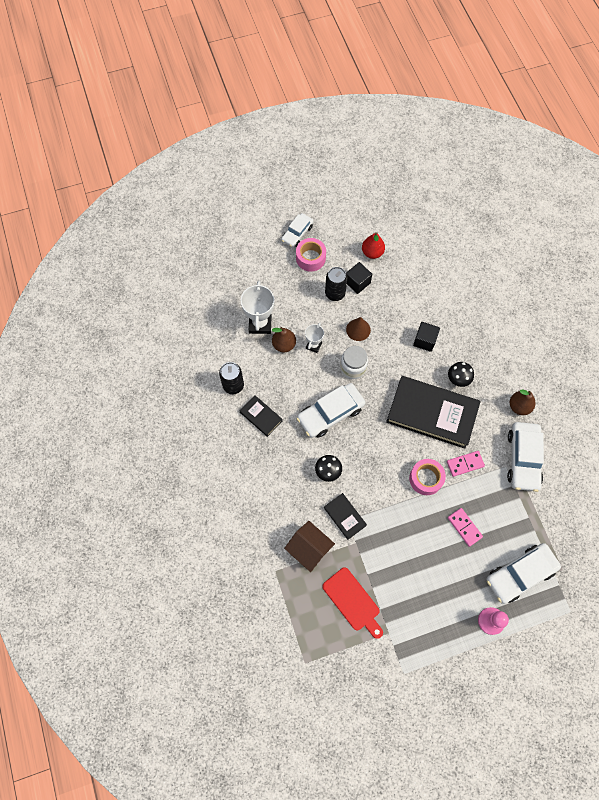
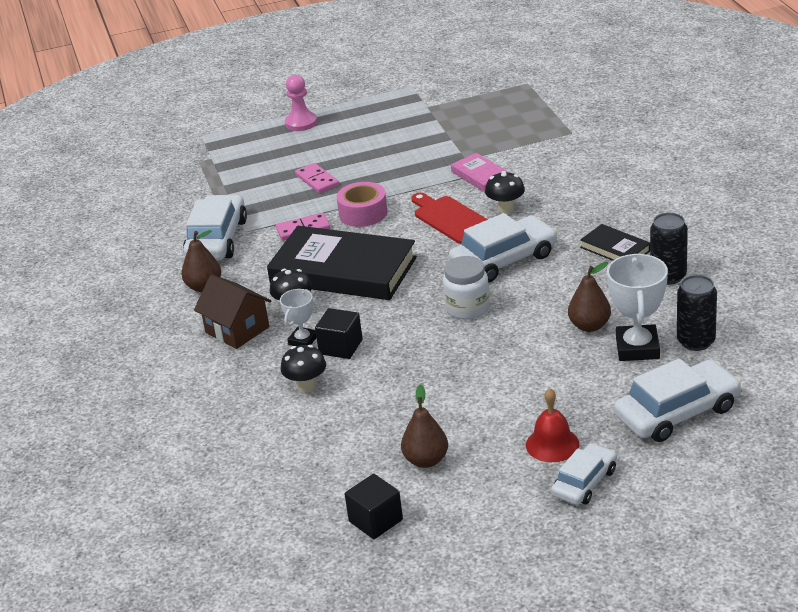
camera: 175 degrees left, 35 degrees down
(309, 548) = (528, 150): brown house -> brown house (237, 330)
(310, 258) = (552, 444): pink tape -> red bell
(314, 345) = (536, 328): white trophy -> white trophy (303, 340)
(335, 293) = (501, 396): black can -> black can (696, 341)
(345, 516) = (480, 176): black book -> pink book
(353, 601) = (470, 121): red cutting board -> red cutting board (450, 219)
(357, 282) = (457, 414): black cube -> black cube (375, 520)
(358, 329) = (457, 352): brown cone -> none
(372, 252) = (426, 460): red pear -> brown pear
(439, 310) = (306, 386): none -> black mushroom
(520, 574) = (254, 154): white car -> white car (677, 412)

